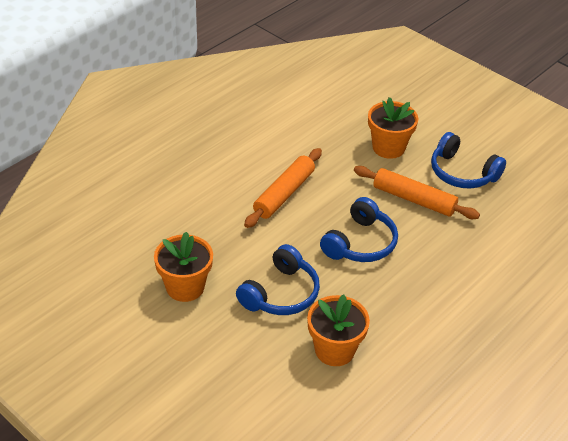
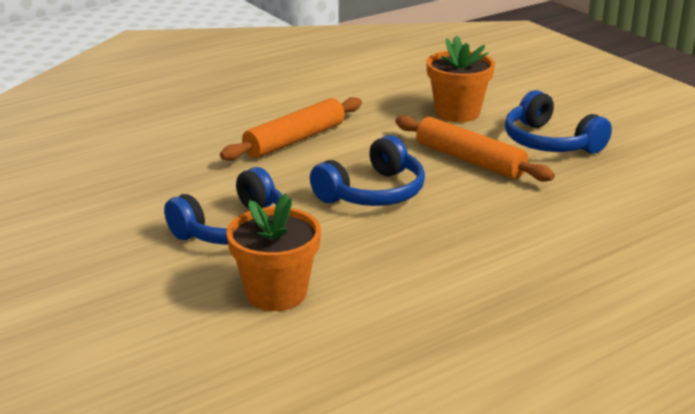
camera: 15 degrees right, 15 degrees down
(185, 287) = (109, 209): orange flower pot -> none

